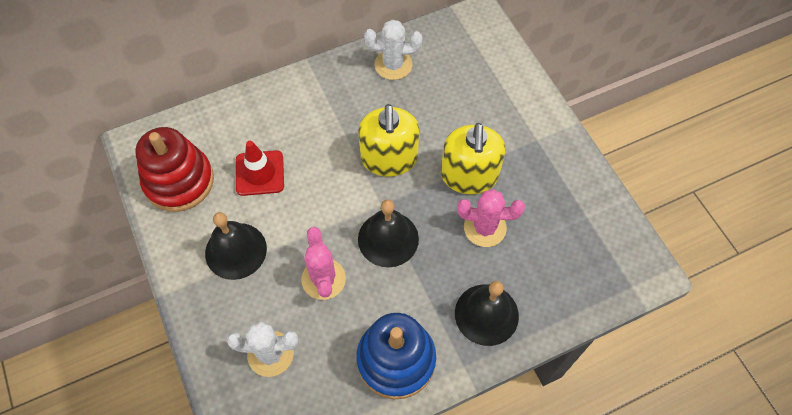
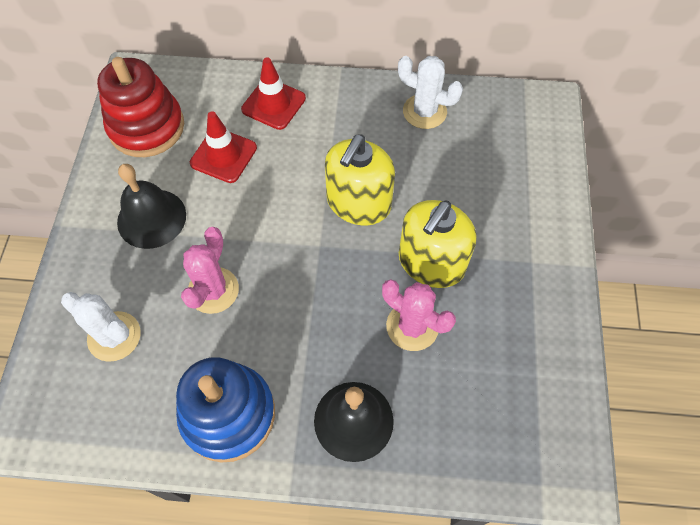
camera: 30 degrees right, 0 degrees up
(272, 113) = (273, 104): none -> red traffic cone
(388, 239) = (303, 284): black bell -> none

